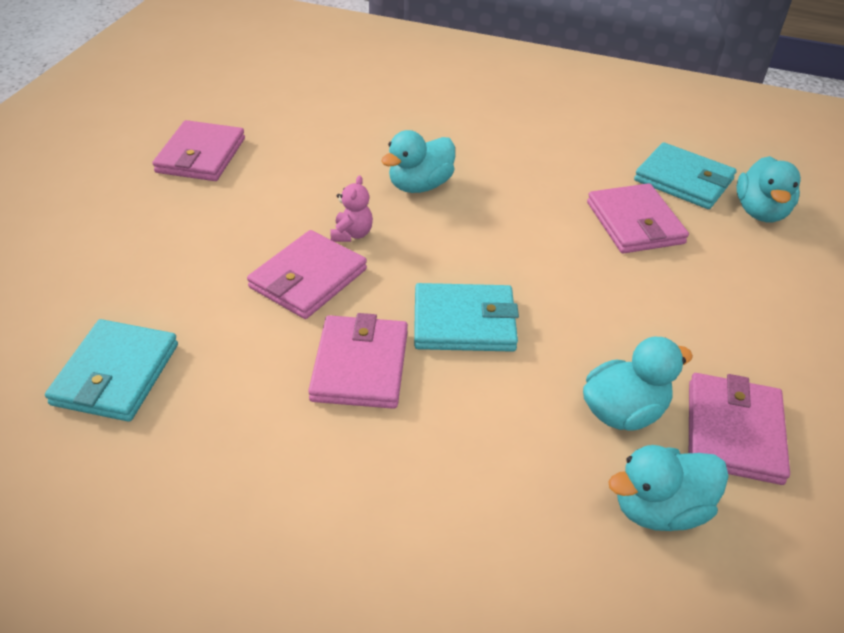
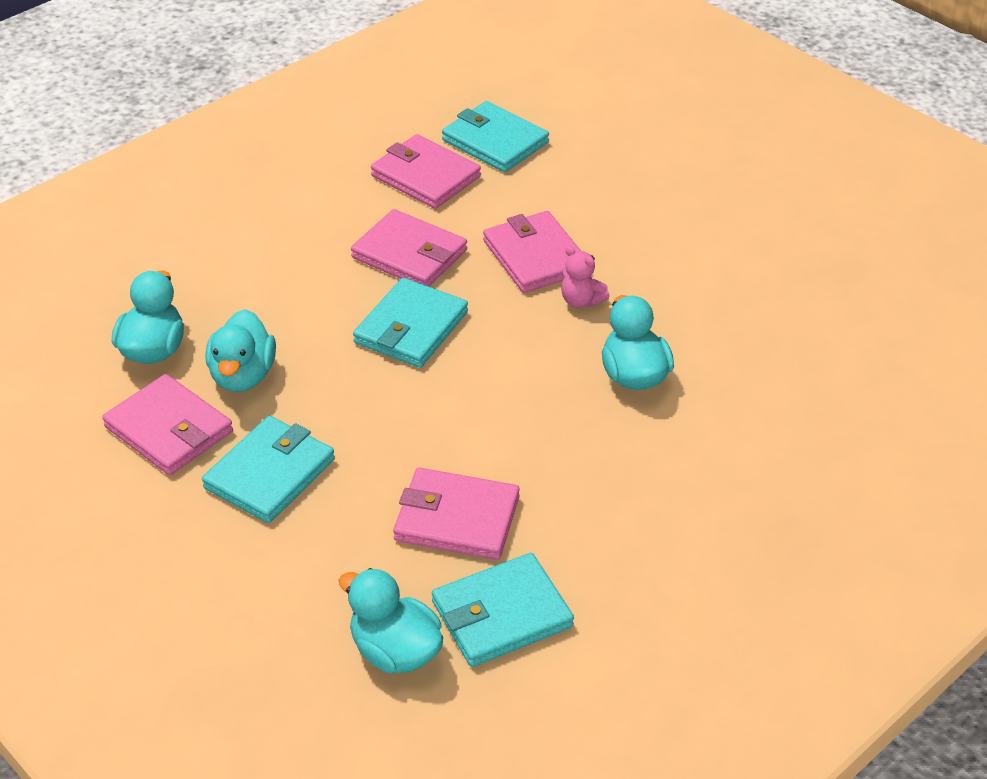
camera: 120 degrees right, 0 degrees up
(201, 155) = (782, 239): pink wallet -> pink wallet (426, 176)
(703, 336) = (270, 474): none -> turquoise wallet

